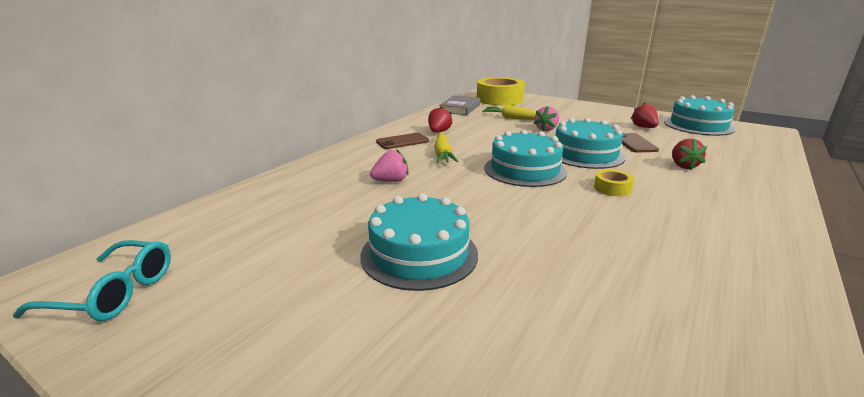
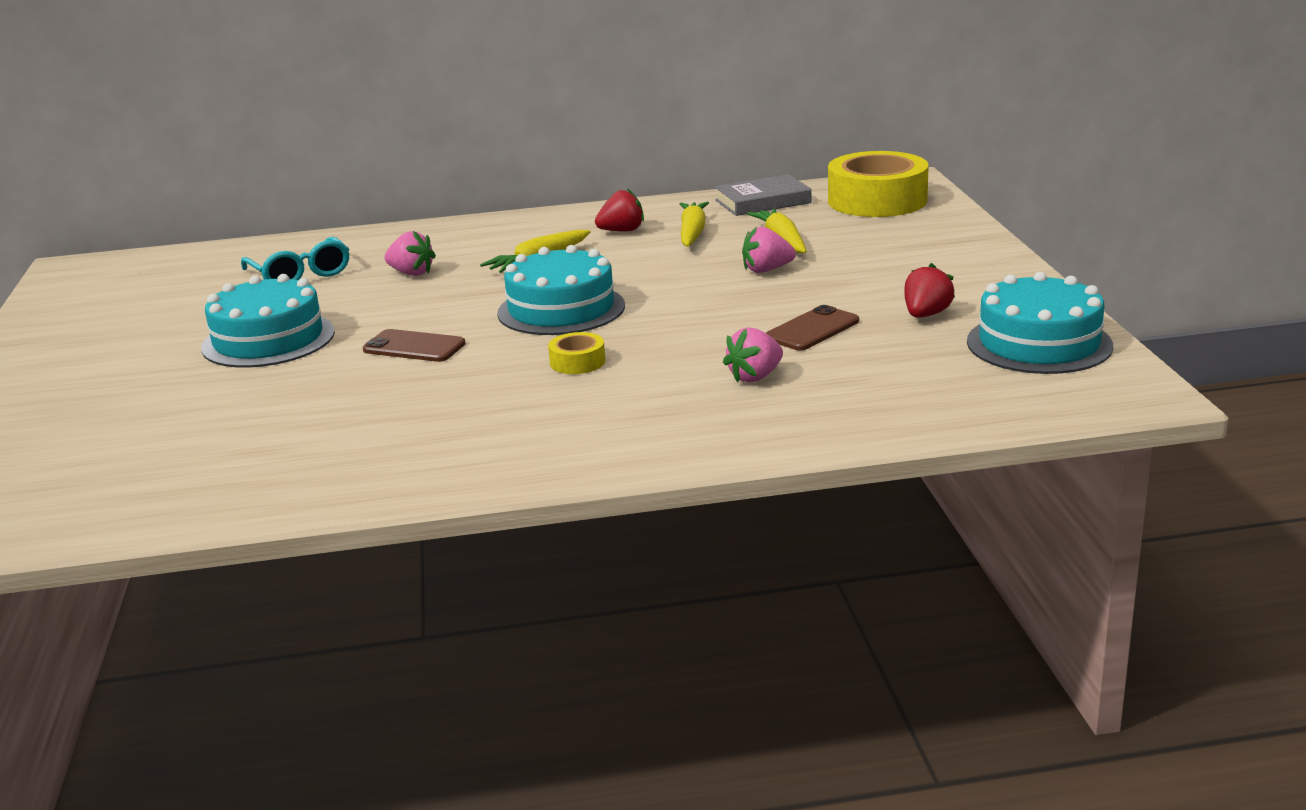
camera: 50 degrees right, 0 degrees up
(114, 293) = (86, 288): turquoise glasses -> turquoise glasses (300, 274)
(402, 141) = (546, 231): brown phone -> brown phone (414, 347)
(471, 125) = (692, 233): none -> yellow carrot
(585, 154) = (691, 318): turquoise cake -> none
(683, 166) = (755, 377): red strawberry -> pink strawberry

